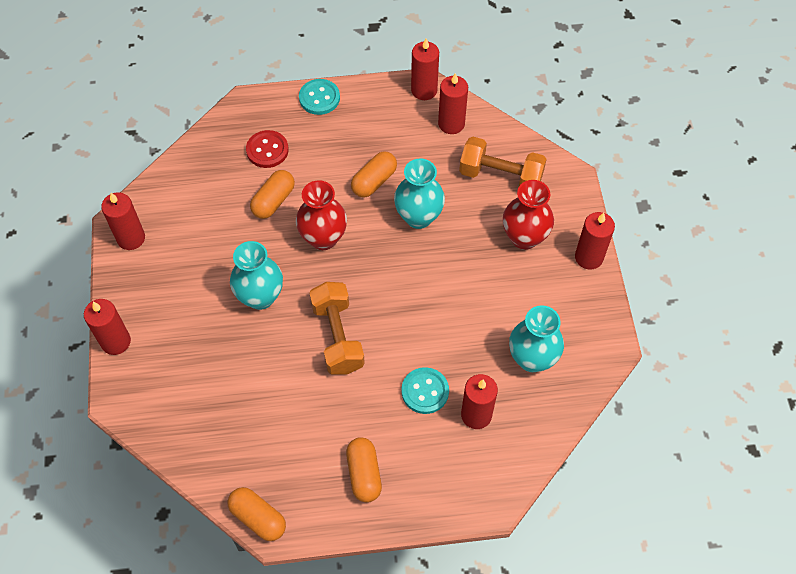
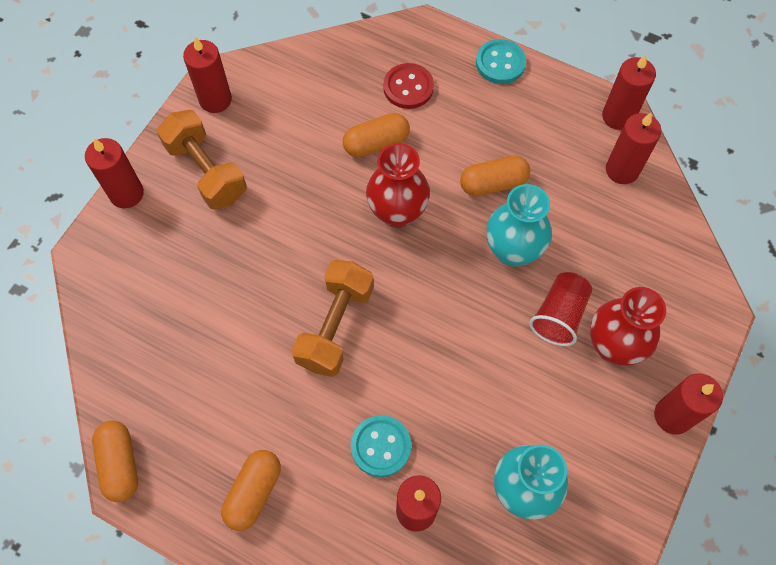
camera: 35 degrees right, 5 degrees up
(260, 297) = (291, 235): turquoise vase -> none
(477, 240) = (559, 315): none -> red cup
(500, 176) = (636, 260): orange dumbbell -> orange dumbbell (206, 171)

